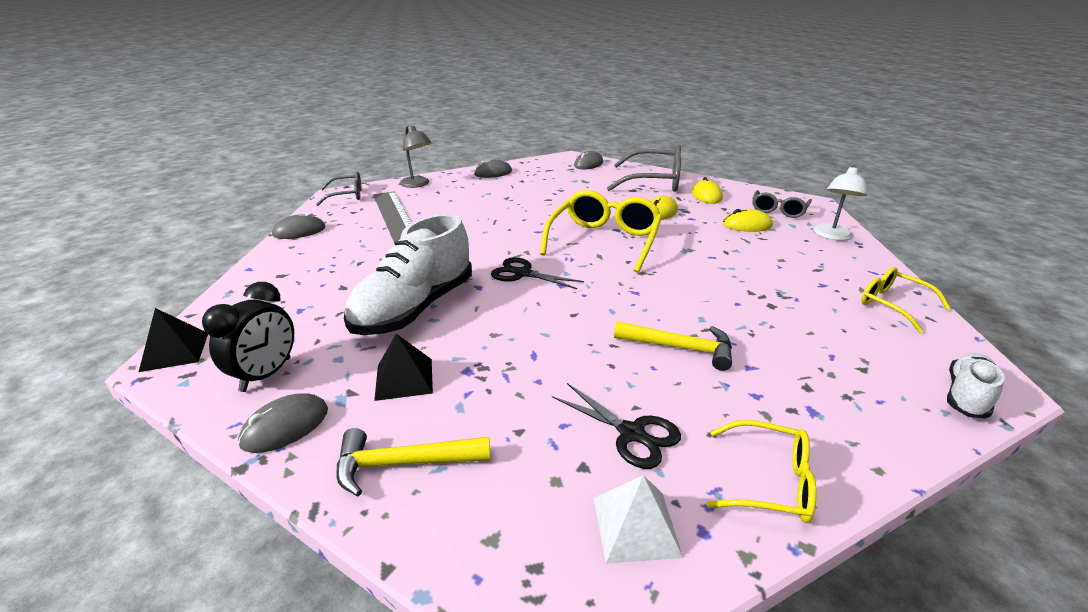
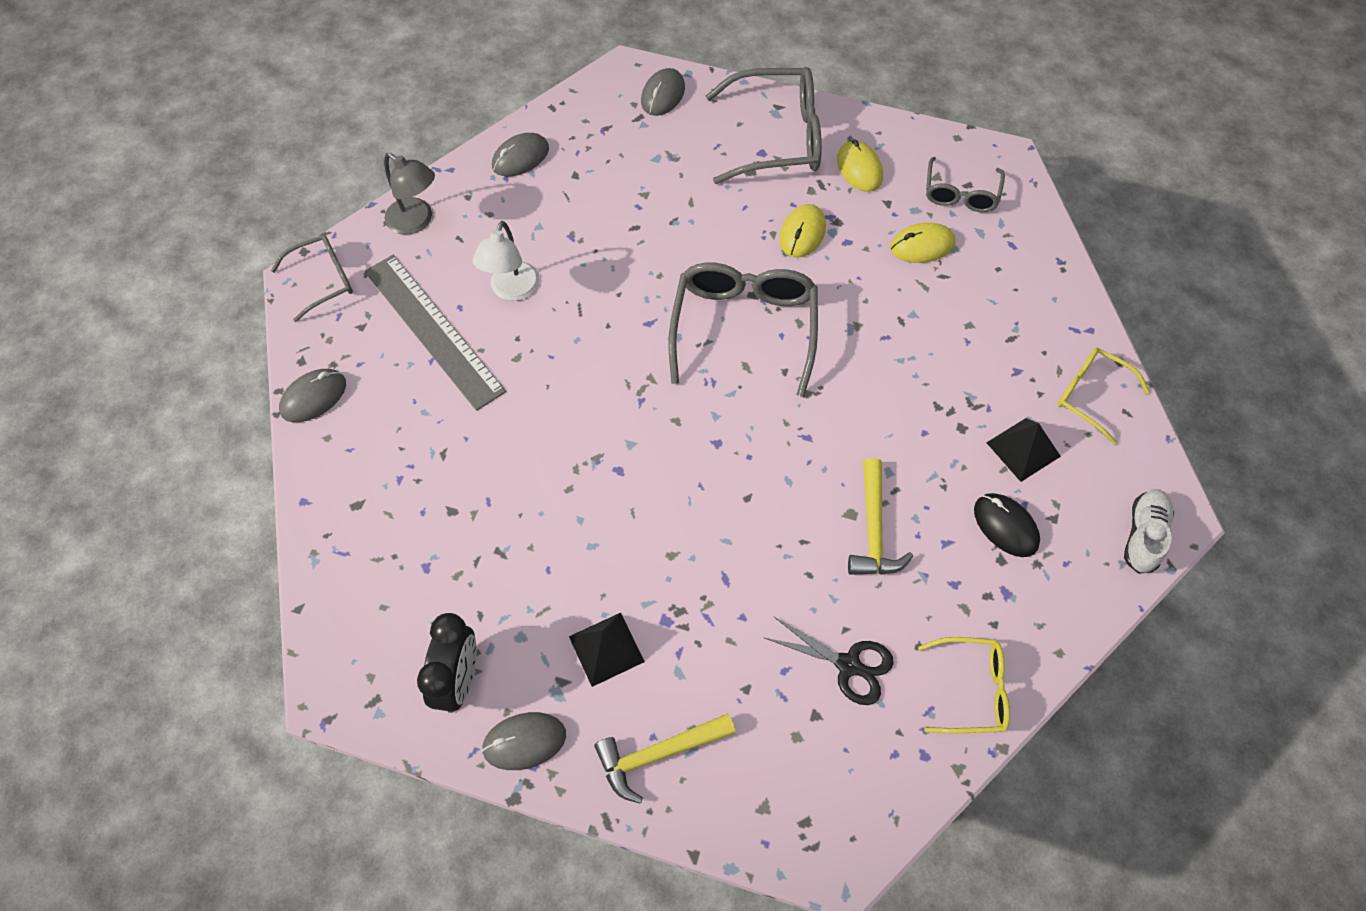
camera: 15 degrees left, 30 degrees up
(175, 351) = (331, 672): black pyramid -> black pyramid (1023, 449)
(285, 426) = (524, 741): grey mouse -> grey mouse turned 45 degrees clockwise
(415, 308) = (561, 531): white shoe -> none
(522, 273) = (663, 430): black scissors -> none
(604, 240) = (744, 328): yellow glasses -> grey glasses
(635, 526) = (871, 764): white pyramid -> none
(680, 348) = (873, 529): yellow hammer -> yellow hammer turned 90 degrees clockwise
(812, 366) = (1005, 526): none -> black mouse
(832, 236) = (1029, 251): white lamp -> white lamp (512, 290)

